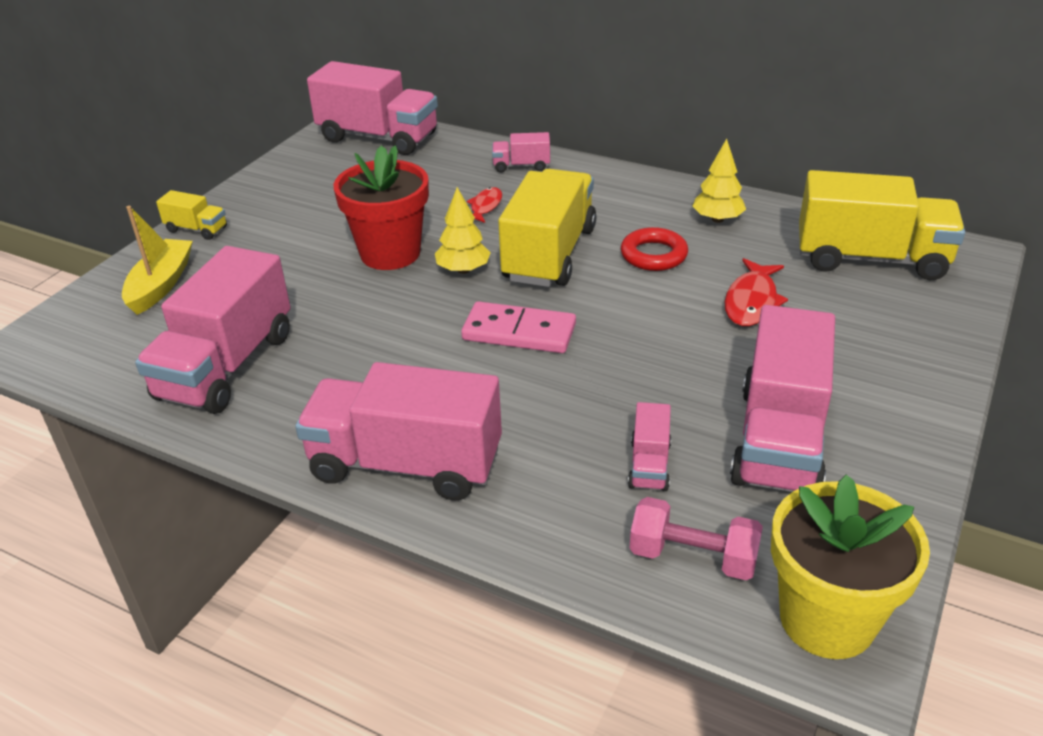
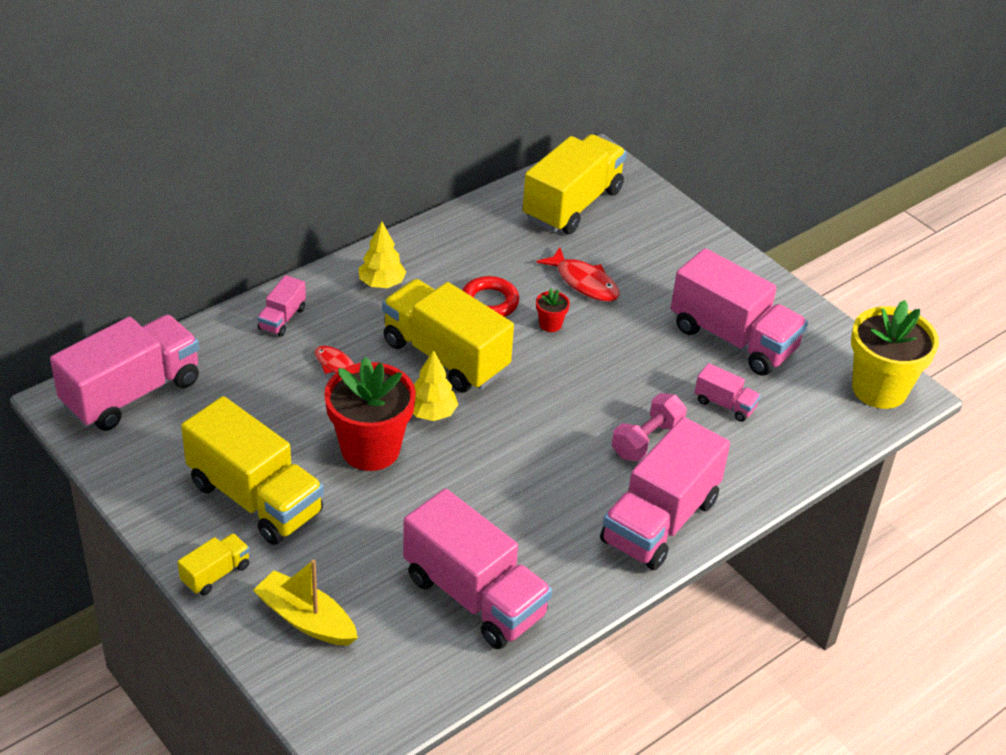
camera: 70 degrees left, 5 degrees up
(293, 220) = (255, 498): none -> yellow truck
(519, 332) = (542, 412): pink domino -> none
(659, 299) = (550, 324): none -> red flower pot
(693, 557) = (811, 419): pink dumbbell -> pink dumbbell (647, 440)
(717, 219) = (464, 248): yellow tree -> yellow tree (382, 283)

